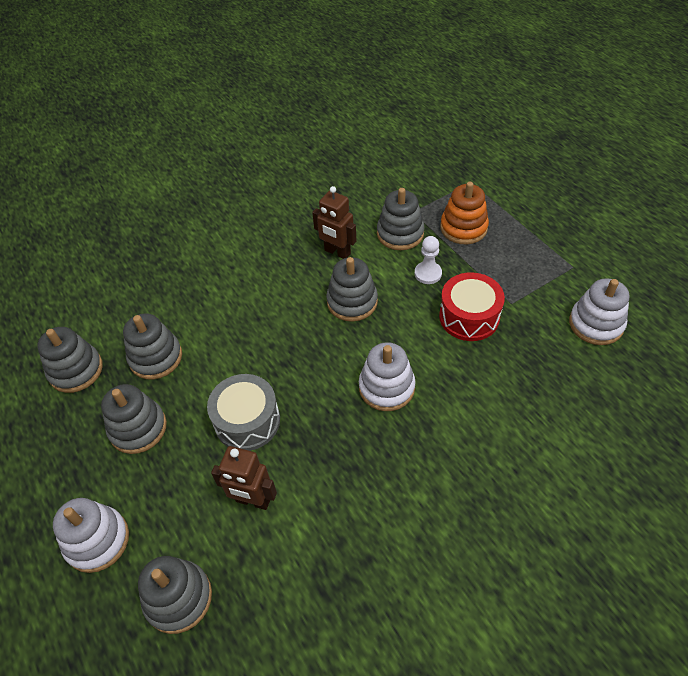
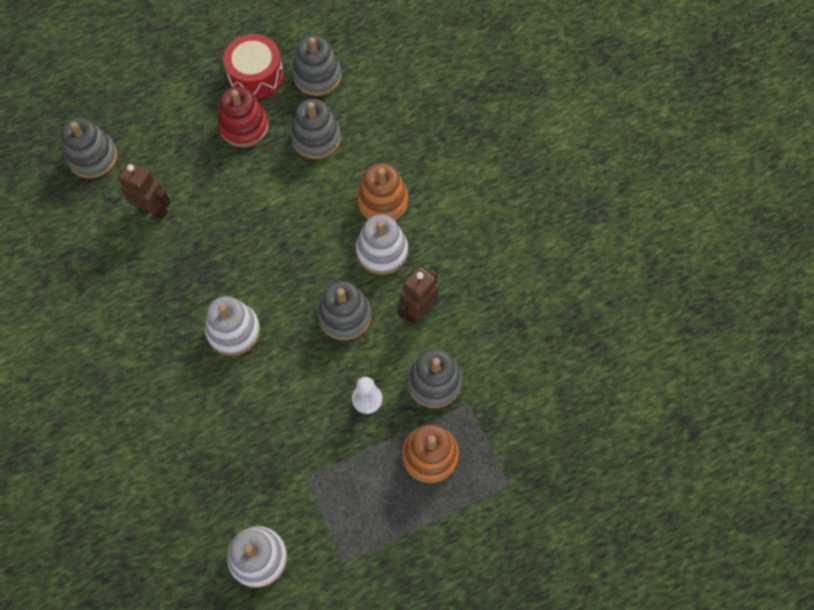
camera: 95 degrees right, 15 degrees up
(97, 541) = (152, 102): white stacking toy -> white stacking toy (382, 251)
(138, 428) = (244, 126): grey stacking toy -> red stacking toy
(228, 292) = (382, 201): none -> orange stacking toy
(247, 421) = (228, 210): grey drum -> none
(253, 501) = (153, 210): brown robot -> brown robot turned 90 degrees clockwise
(469, 317) = (298, 427): red drum -> red drum (256, 75)

